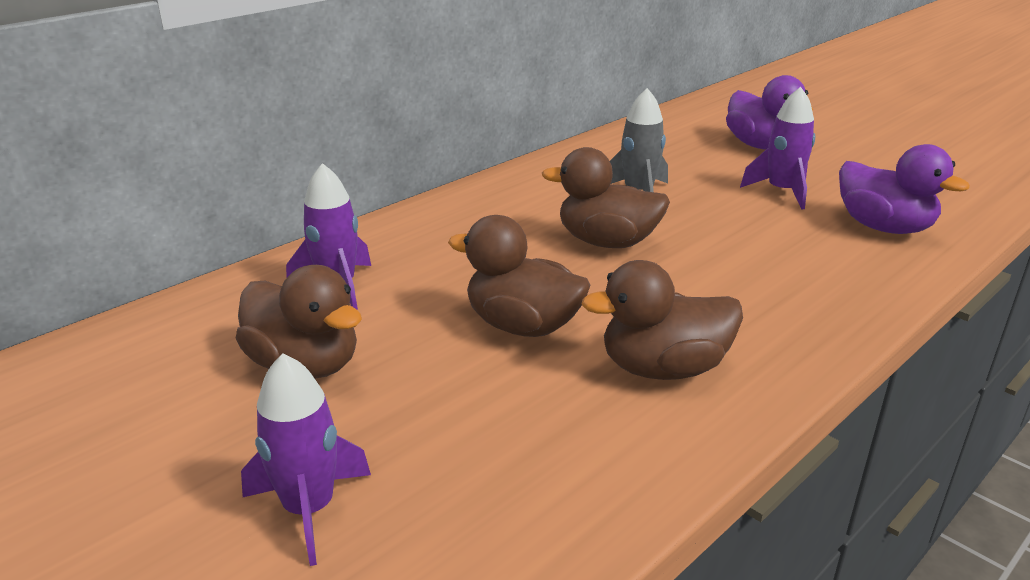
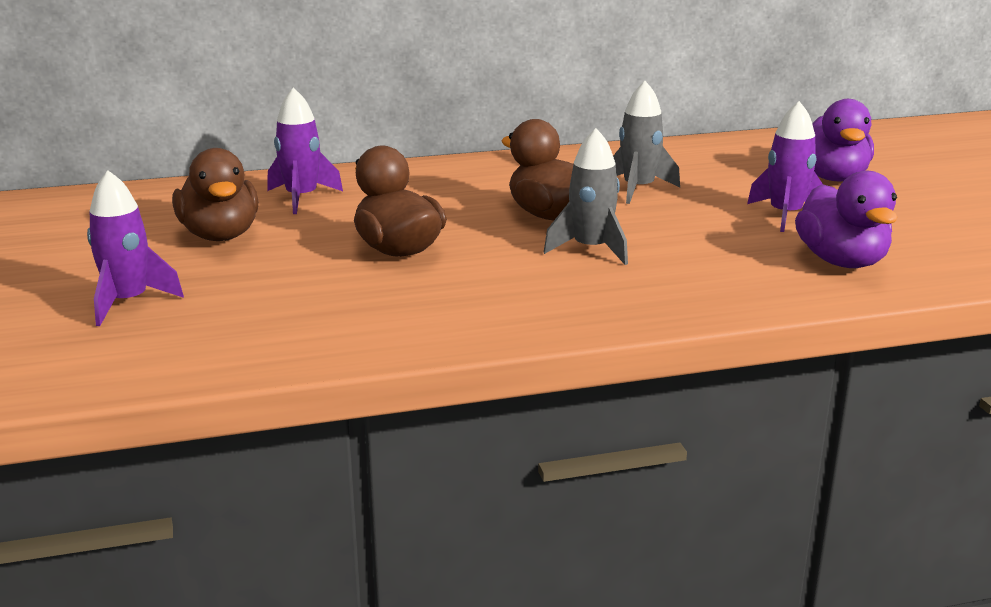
camera: 30 degrees right, 5 degrees down
(663, 369) = (462, 299): brown duck -> none
(691, 271) = (591, 249): none -> grey rocket

